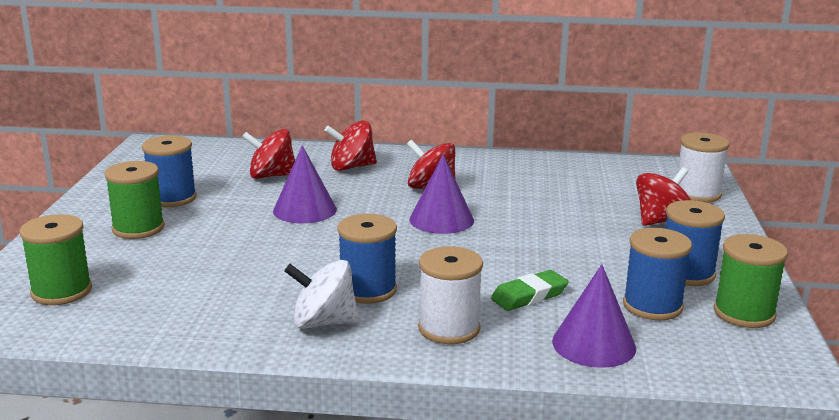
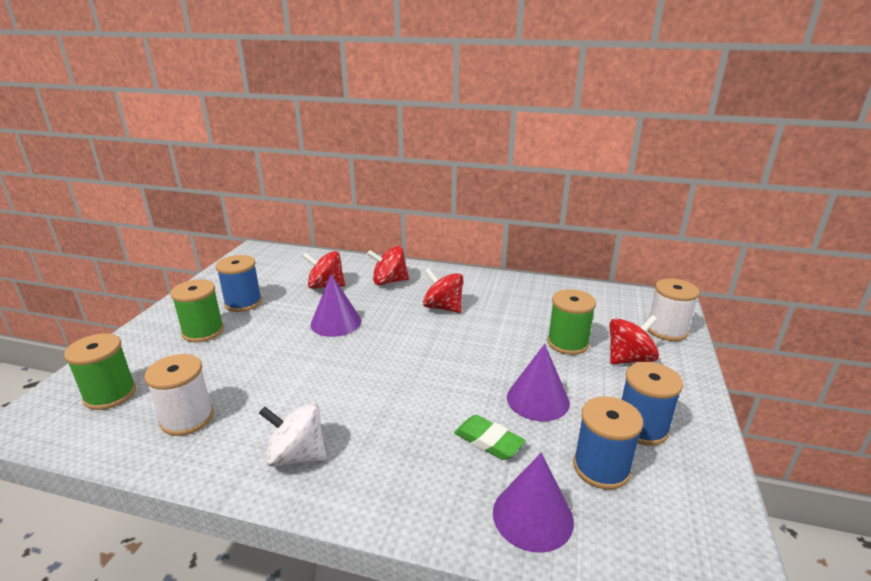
camera: 10 degrees right, 5 degrees up
(368, 290) = (350, 418): blue spool -> none
(441, 220) = (440, 342): purple cone -> purple cone (538, 399)
(449, 328) = (403, 476): white spool -> white spool (187, 418)
(529, 296) = (488, 441): green eraser -> green eraser turned 60 degrees clockwise
(744, 313) = (691, 489): green spool -> green spool (567, 343)

